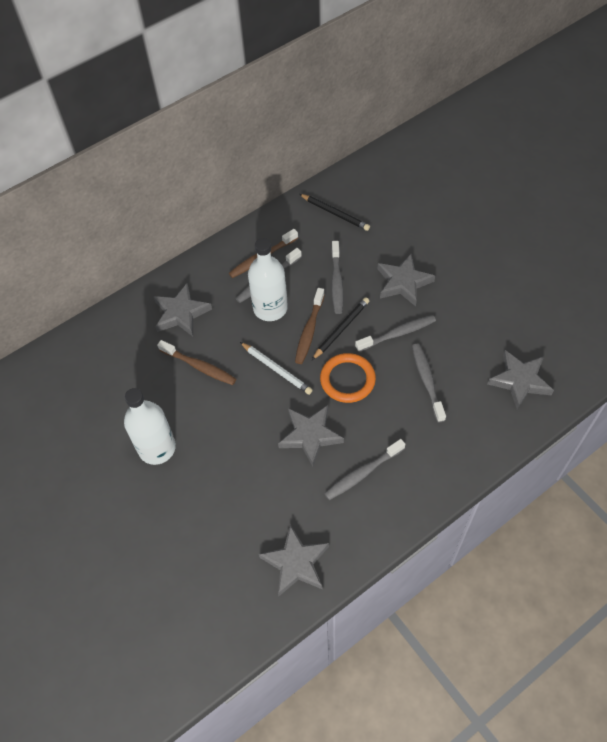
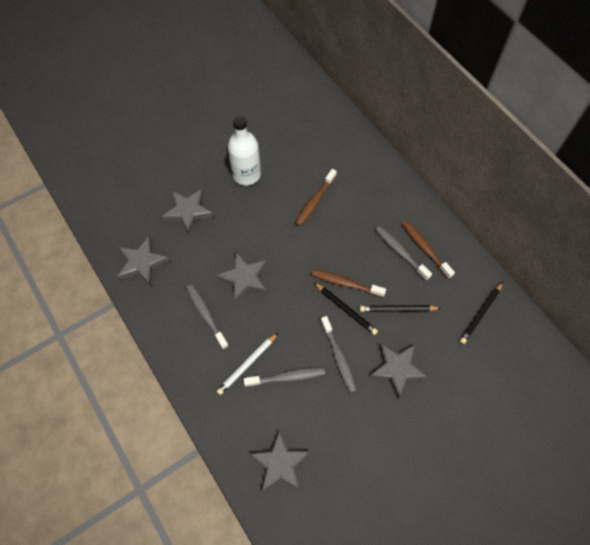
camera: 90 degrees right, 5 degrees up
(181, 313) = (366, 188): grey star -> grey star (188, 212)
(270, 308) = (370, 253): white bottle -> none
(276, 369) = (308, 256): white pencil -> white pencil (247, 364)
(336, 282) = (397, 309): grey toothbrush -> black pencil
(347, 379) = (294, 310): orange ring -> none

